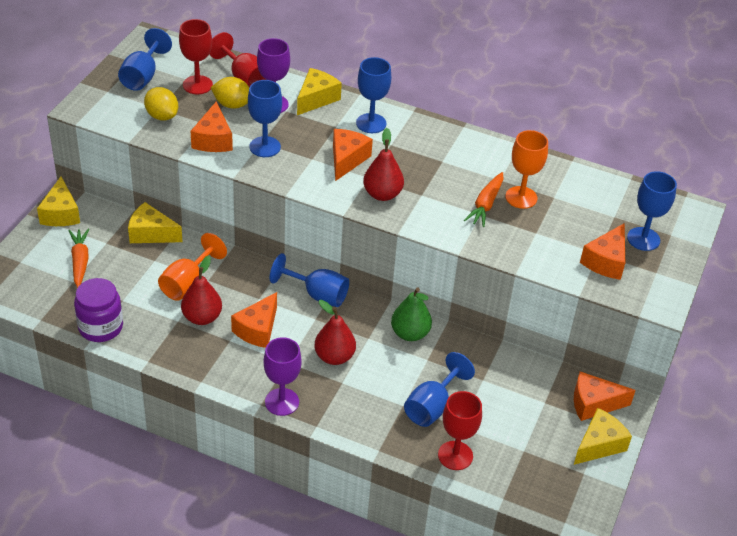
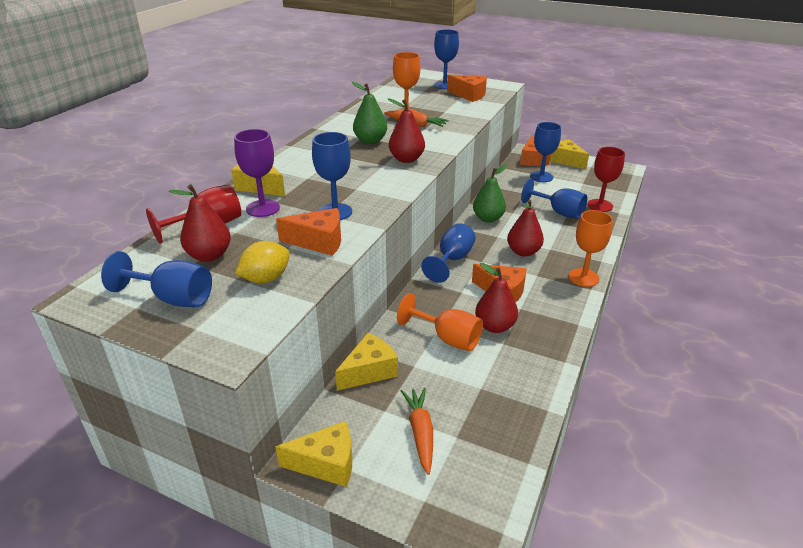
camera: 85 degrees left, 10 degrees down
(80, 261) = (420, 433): orange carrot -> orange carrot turned 90 degrees clockwise
(100, 327) = (527, 403): purple jar -> none
(151, 233) = (369, 371): yellow cheese -> yellow cheese turned 150 degrees counterclockwise
(197, 85) = (209, 255): red goblet -> red pear
(232, 105) = (256, 232): yellow lemon -> none
(282, 402) = (583, 277): purple goblet -> orange goblet
(347, 159) = (358, 173): orange cheese -> none
(371, 123) = (306, 162): blue goblet -> blue goblet (541, 177)
(430, 167) = (370, 141): none -> green pear

